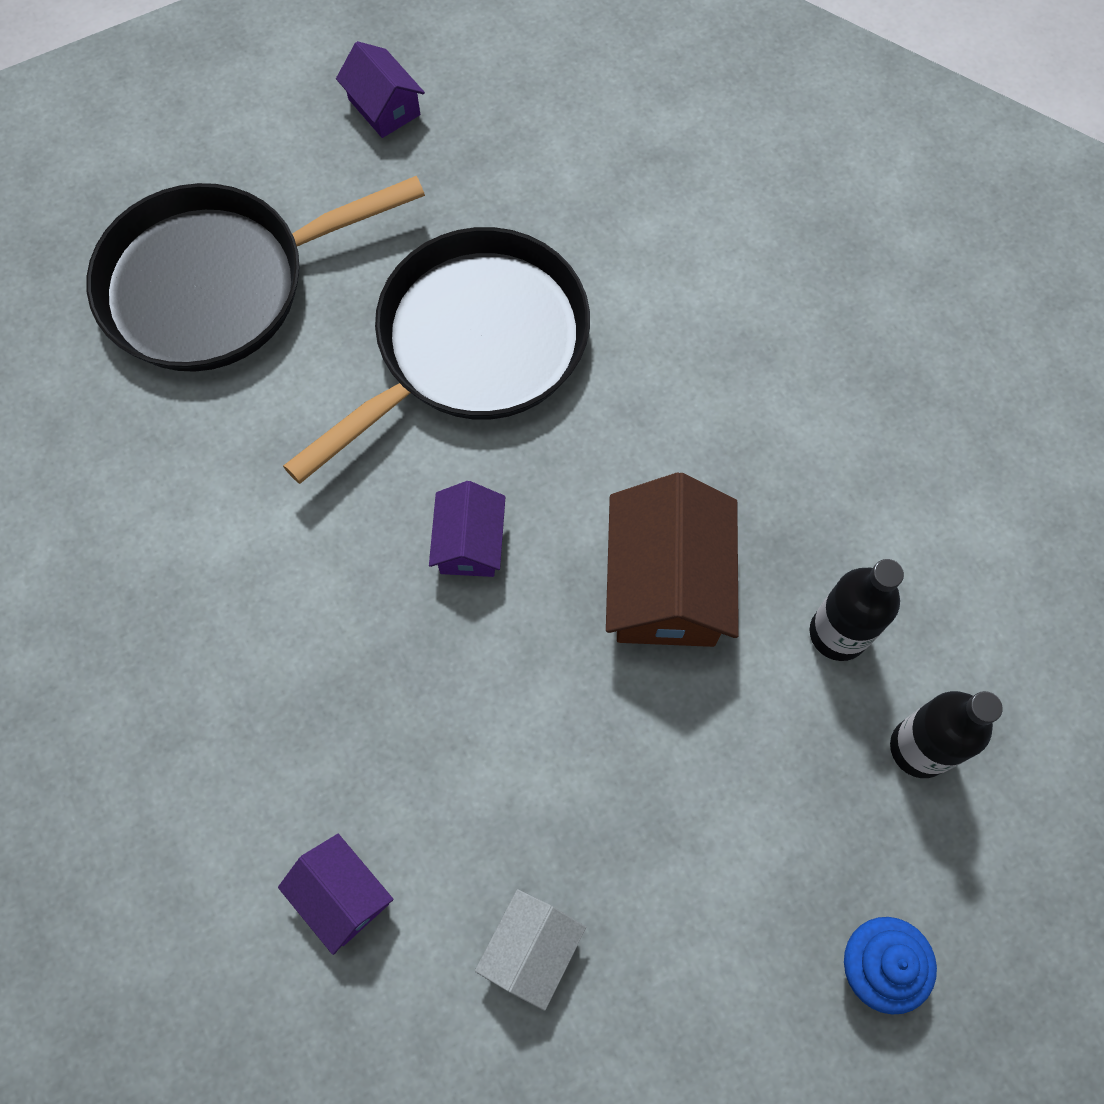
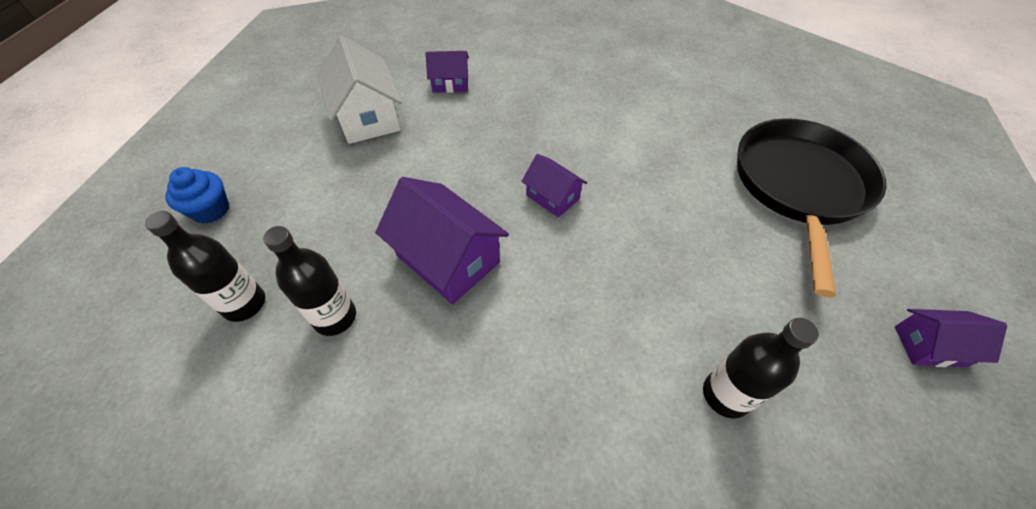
camera: 130 degrees right, 15 degrees down
(472, 346) = (676, 270): black pan -> none
(531, 949) = (368, 117): white house -> white house, size x1.77
(585, 237) = (725, 395): none -> black bottle
(666, 585) = (447, 259): brown house -> purple house

